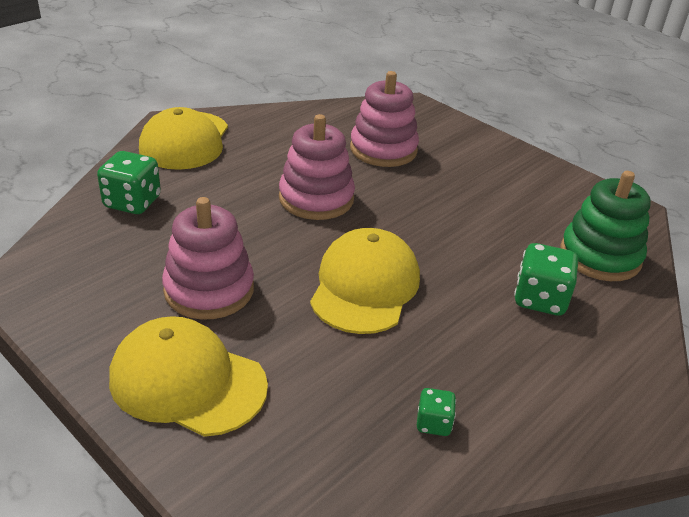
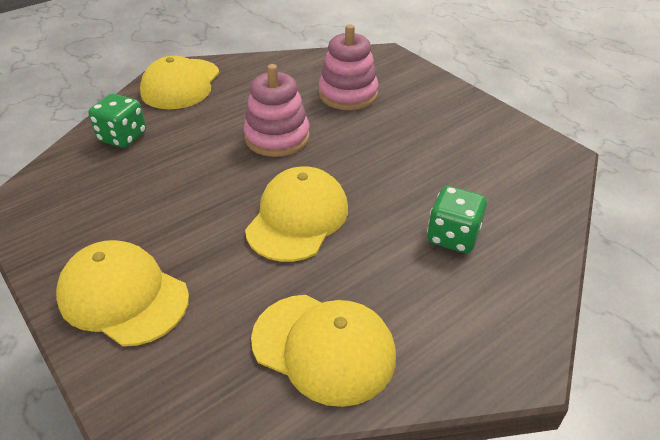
camera: 10 degrees right, 5 degrees up
(209, 290) = (164, 216): pink stacking toy -> none
(433, 423) = (323, 347): green dice -> yellow cap
(600, 256) = (520, 198): green stacking toy -> none

